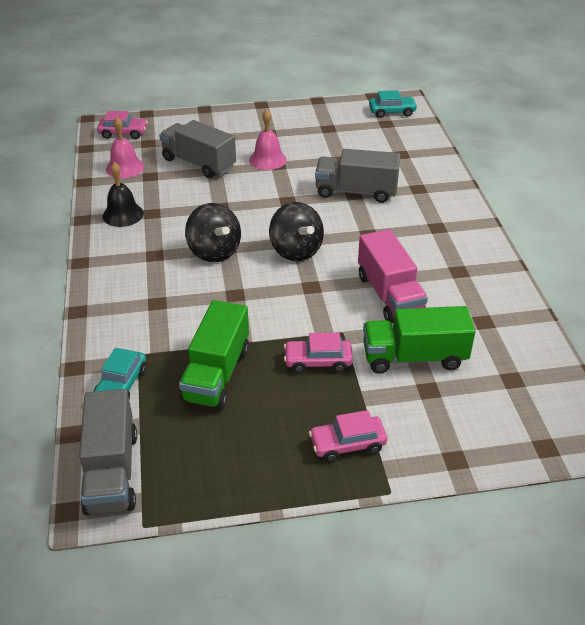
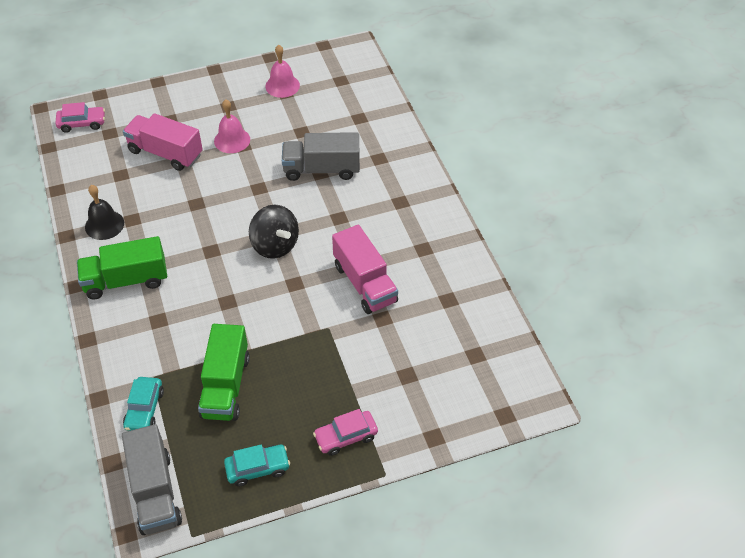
camera: 10 degrees left, 10 degrees up
(125, 167) = (93, 167): pink bell -> pink bell (282, 86)
(199, 163) = (165, 153): grey truck -> pink truck
(214, 252) = (200, 257): black spinning top -> none
(318, 361) = (311, 361): pink car -> none
(392, 112) = (345, 64): turquoise car -> turquoise car (257, 468)
(414, 357) = (392, 345): green truck -> green truck (126, 280)

